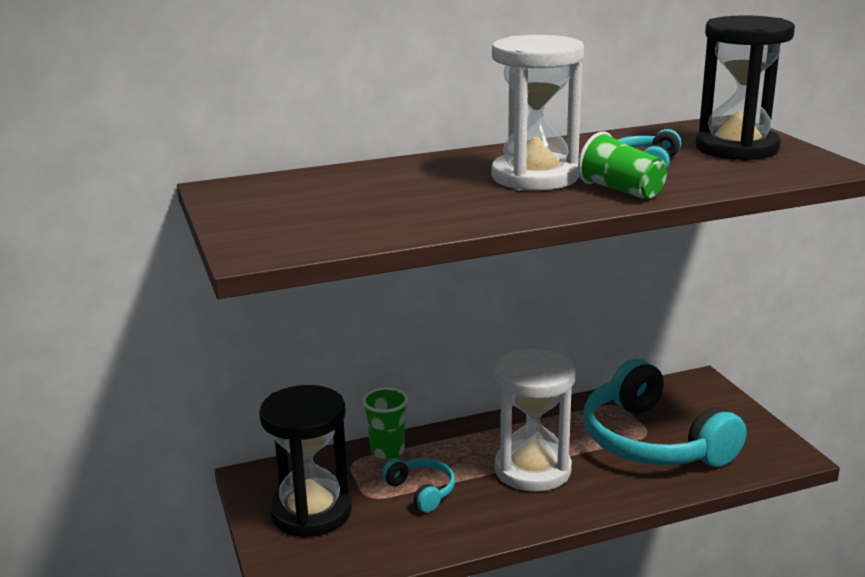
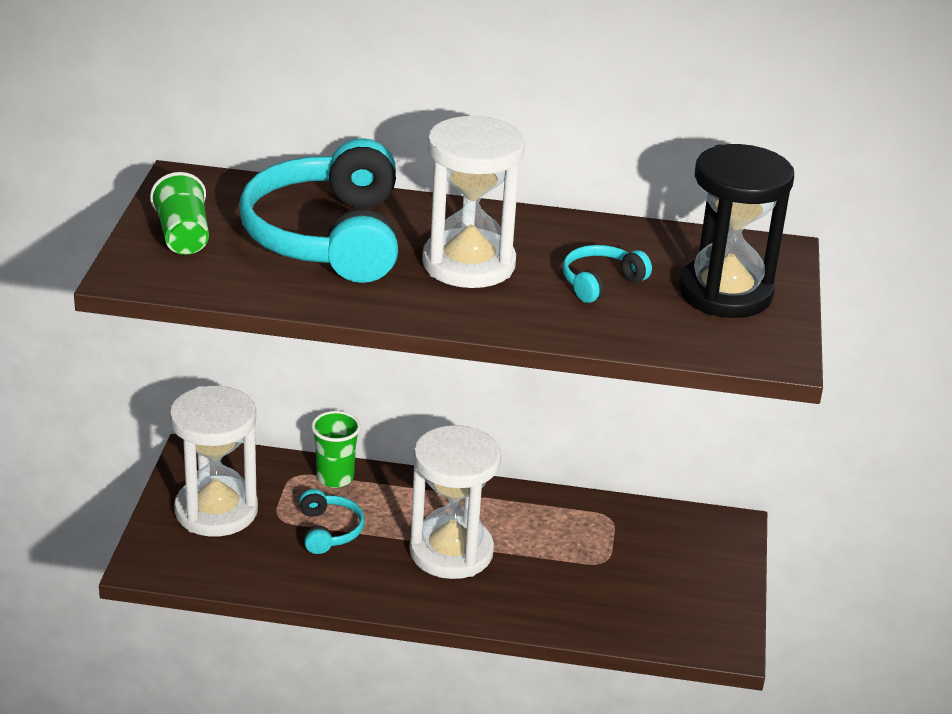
camera: 25 degrees right, 10 degrees up
(311, 512) = (216, 511): black hourglass -> white hourglass
(621, 191) = (521, 312): green cup -> green cup (183, 236)
(652, 441) = (601, 571): turquoise headphones -> turquoise headphones (328, 237)

